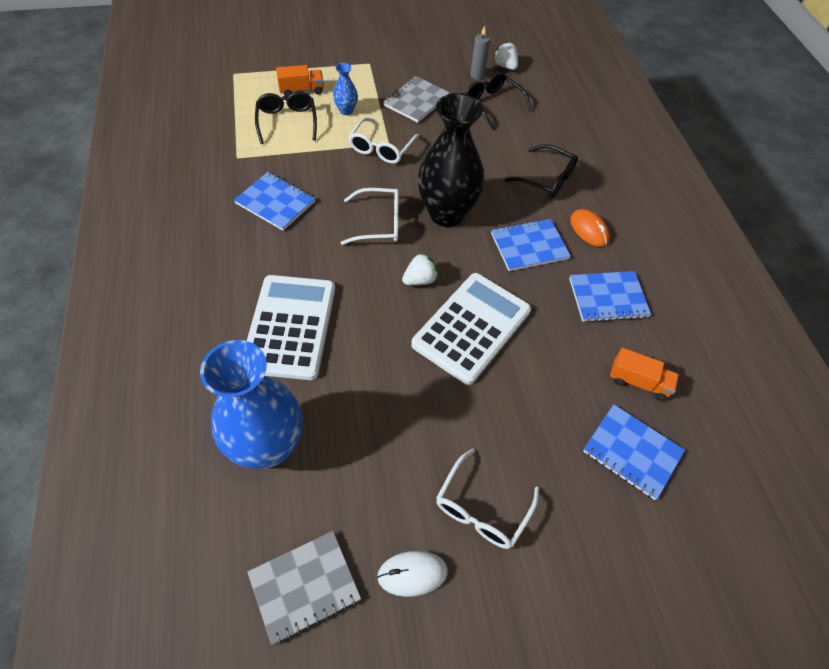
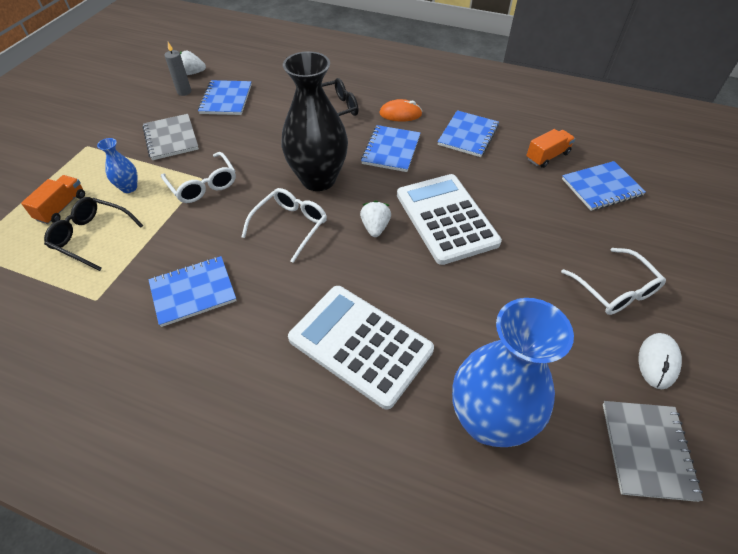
camera: 55 degrees left, 5 degrees down
(492, 104) = (226, 99): black glasses -> blue notebook

